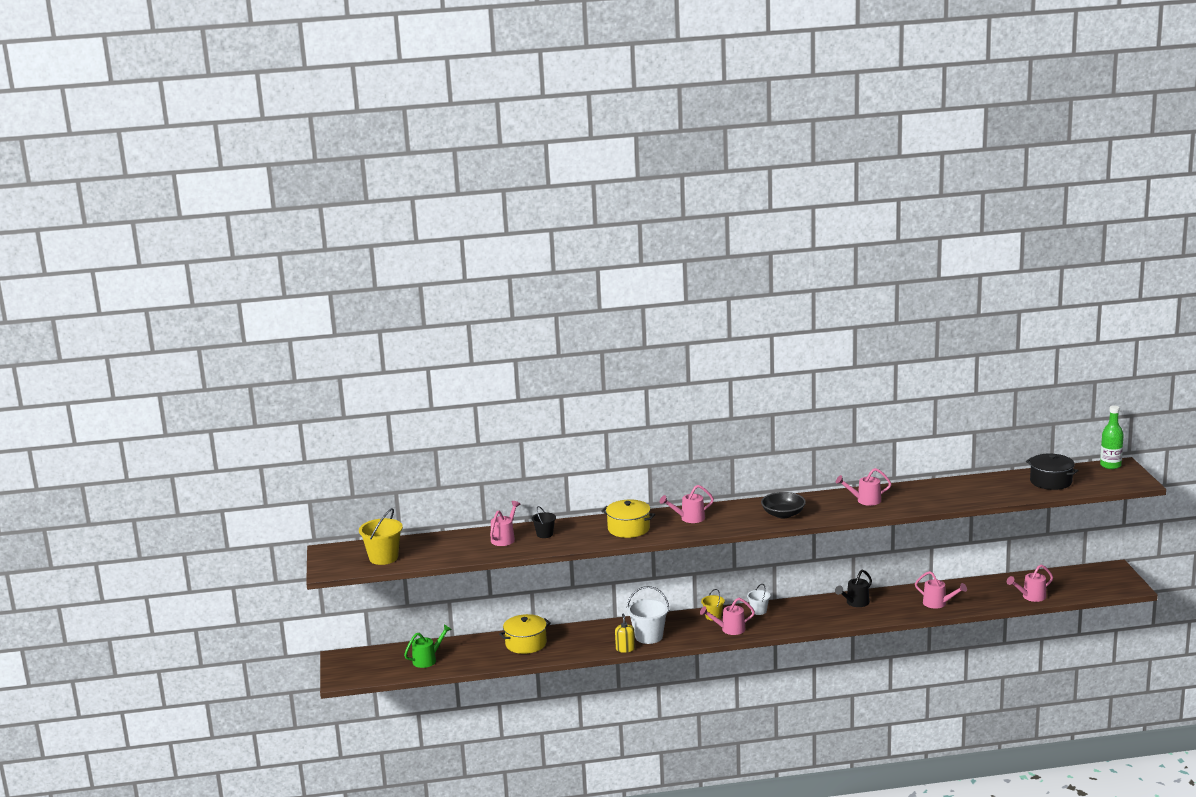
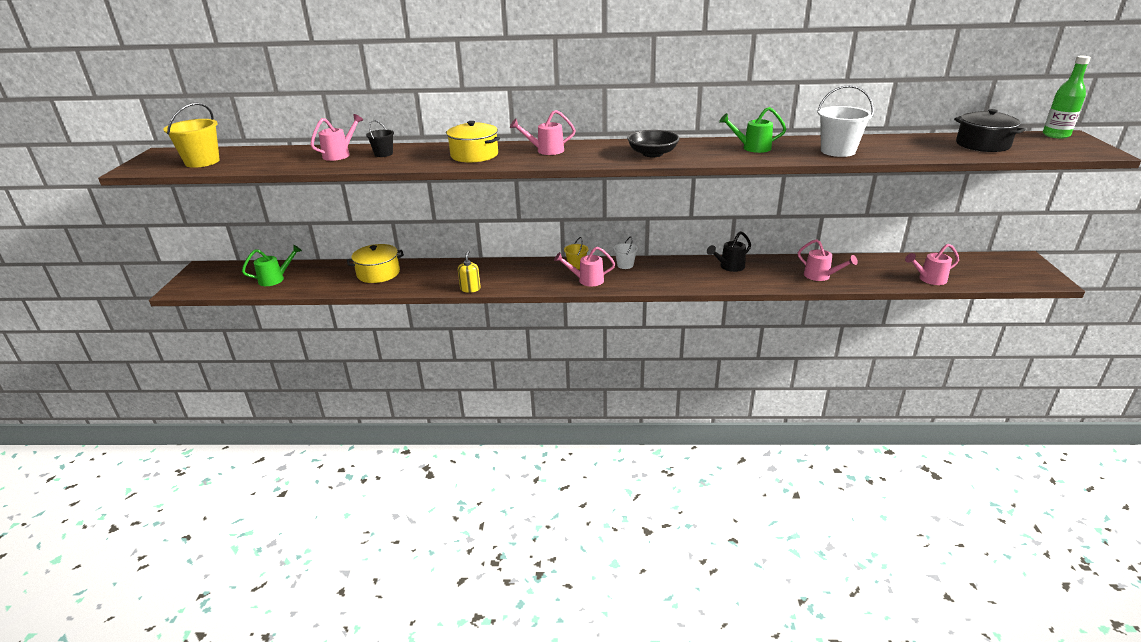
camera: 10 degrees right, 10 degrees up
(649, 636) = (501, 279): white bucket -> white bucket (837, 151)
(865, 500) = (752, 148): pink watering can -> green watering can

